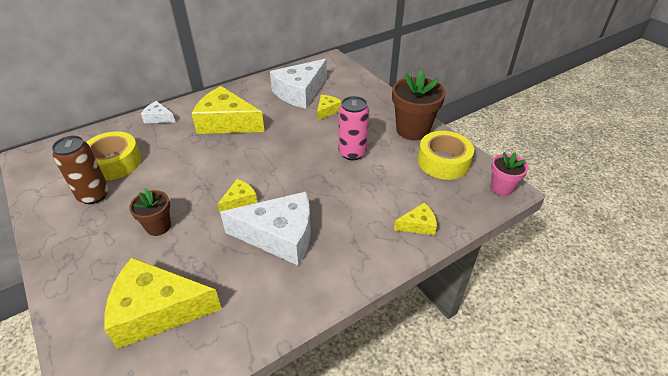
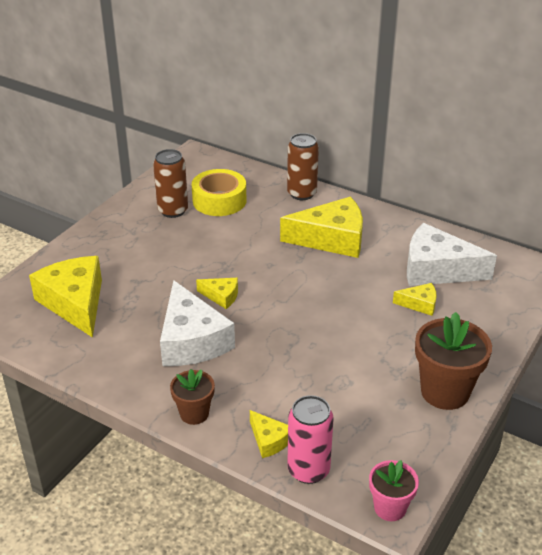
camera: 65 degrees right, 5 degrees down
(158, 118) = (302, 193): white cheese -> brown can
(158, 226) = (159, 262): brown flower pot -> brown flower pot (194, 413)
(226, 122) = (331, 239): yellow cheese -> yellow cheese turned 90 degrees clockwise
(352, 153) = (354, 351): pink can -> pink can (308, 470)
(443, 162) = (400, 437): yellow tape -> none

